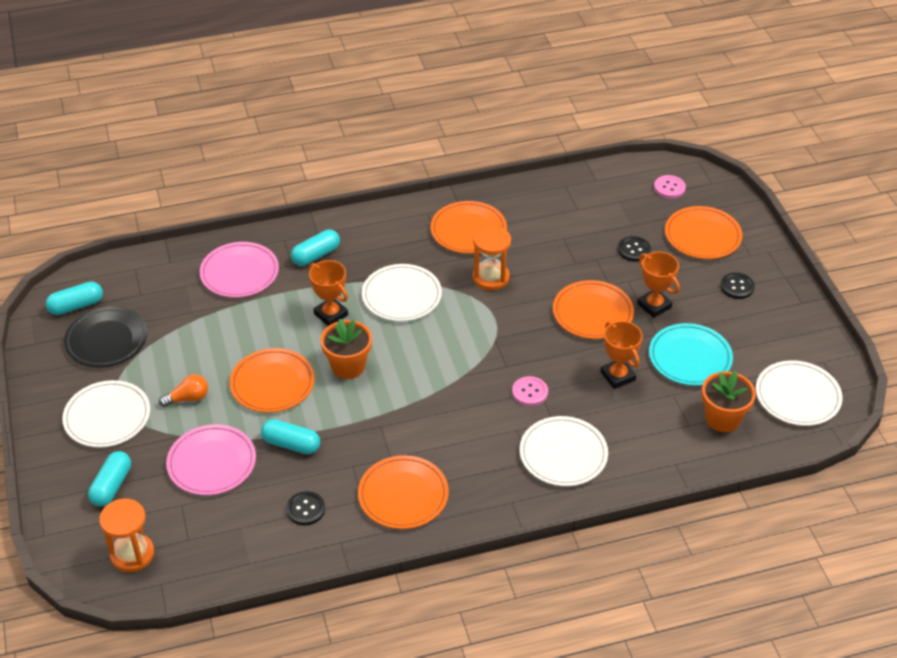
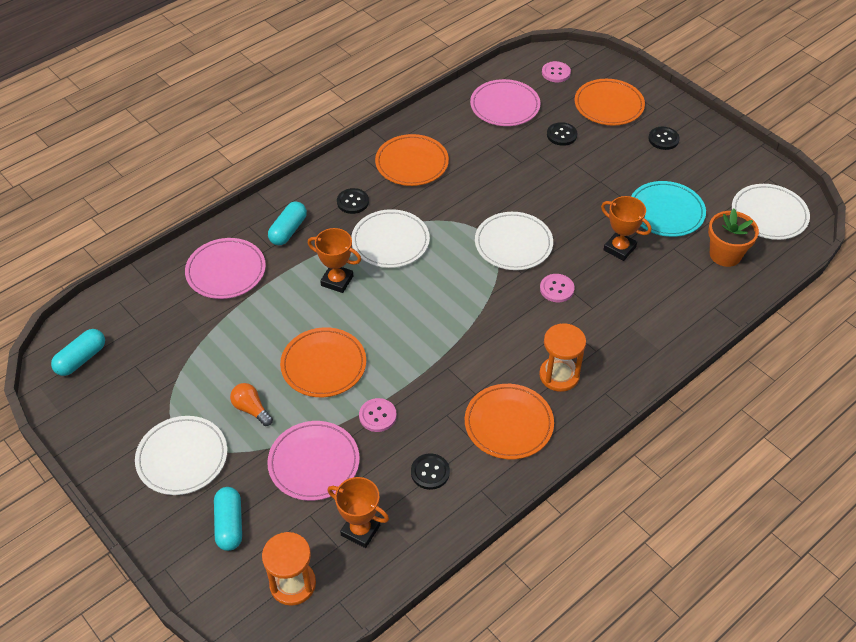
camera: 25 degrees left, 5 degrees up
(106, 340) = (134, 382): black plate -> none
(188, 398) = (251, 409): orange light bulb -> orange light bulb turned 90 degrees counterclockwise
(291, 444) = (377, 416): turquoise capsule -> pink button
(348, 366) = (383, 323): orange flower pot -> none
(390, 248) = (353, 202): none -> black button
(491, 277) = (458, 199): orange hourglass -> orange hourglass (559, 375)
(563, 454) = (619, 333): white plate -> white plate (513, 244)
(592, 313) = (563, 201): orange plate -> none
(595, 204) = (505, 106): none -> pink plate
(654, 306) = (609, 177): orange trophy -> orange trophy (360, 530)

